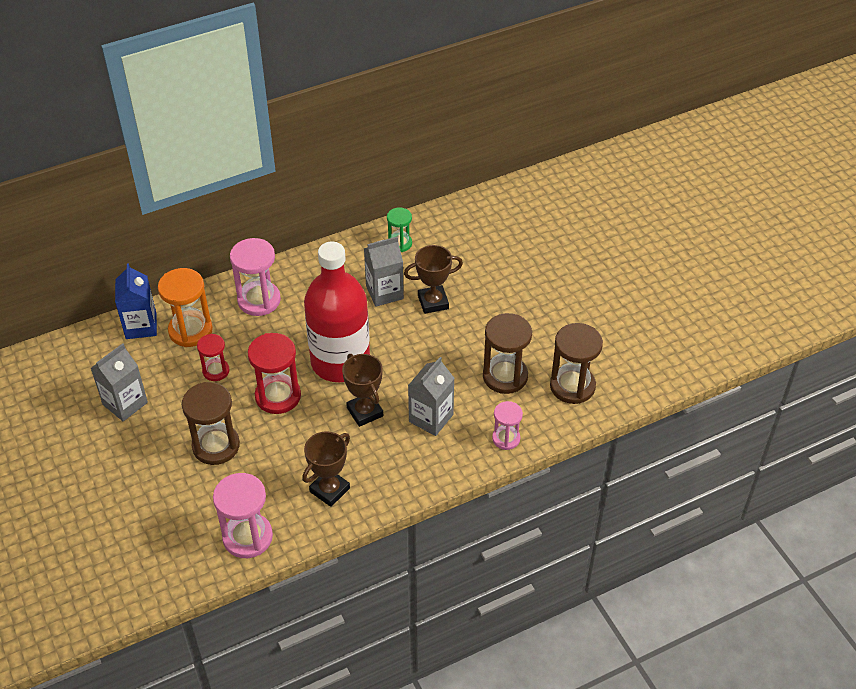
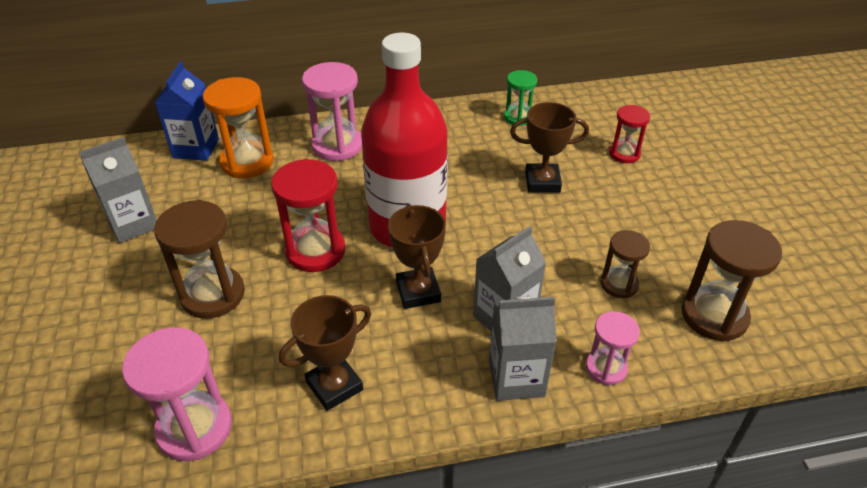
camera: 15 degrees right, 5 degrees down
(216, 371) = (255, 208): red hourglass -> red hourglass (624, 154)
(384, 292) = (486, 162): grey carton -> grey carton (516, 378)
(505, 376) = (619, 284): brown hourglass -> brown hourglass, size x0.60

